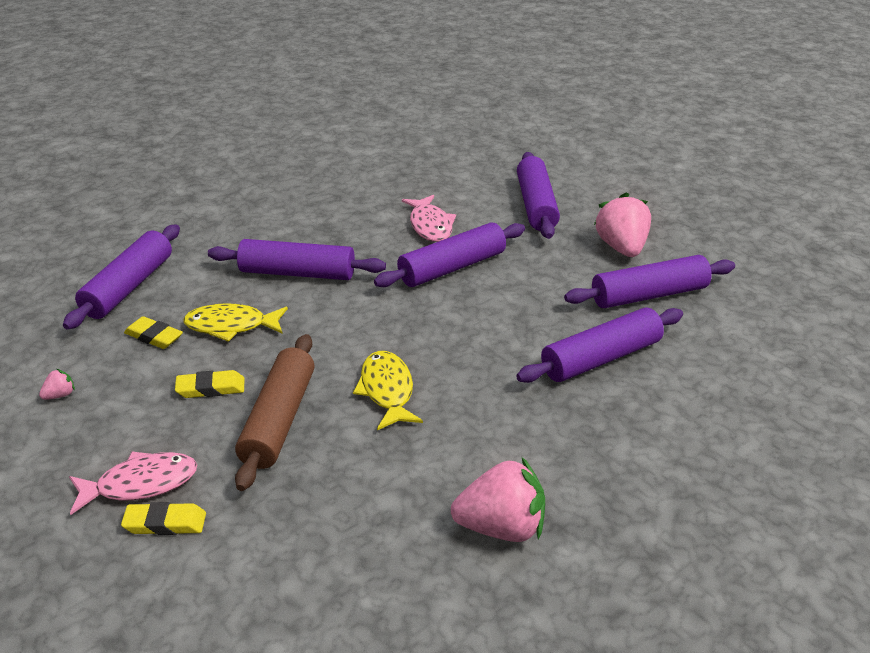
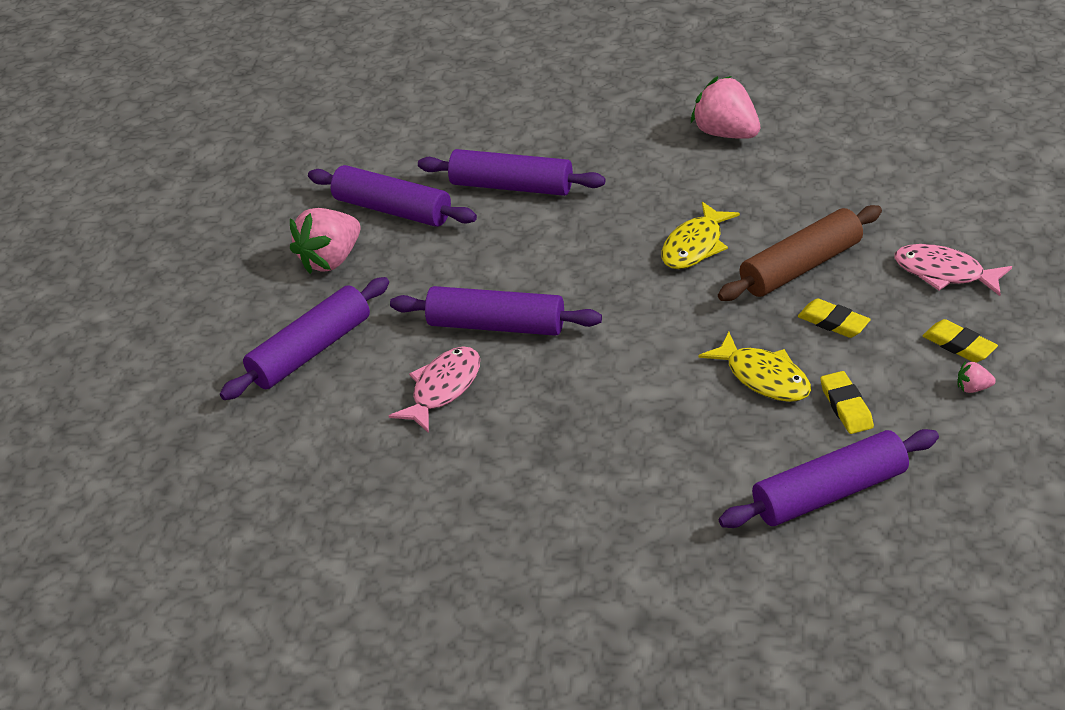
camera: 130 degrees left, 5 degrees up
(165, 523) = (942, 238): yellow eraser -> yellow eraser (959, 345)
(297, 273) = (641, 406): purple rolling pin -> none

